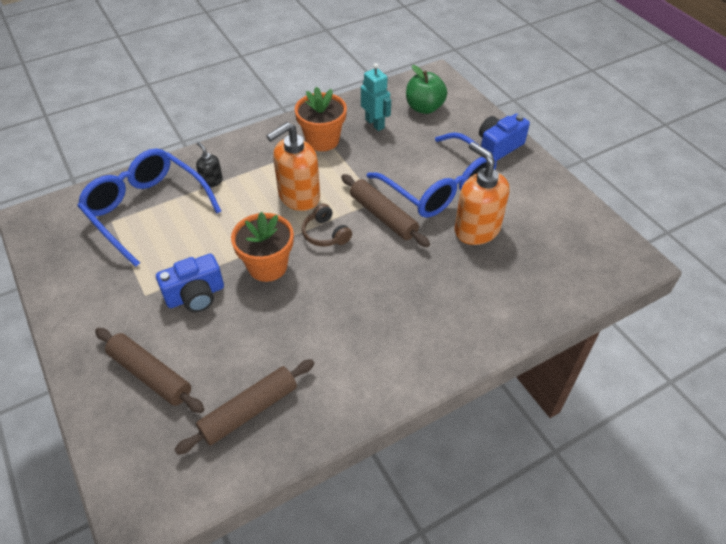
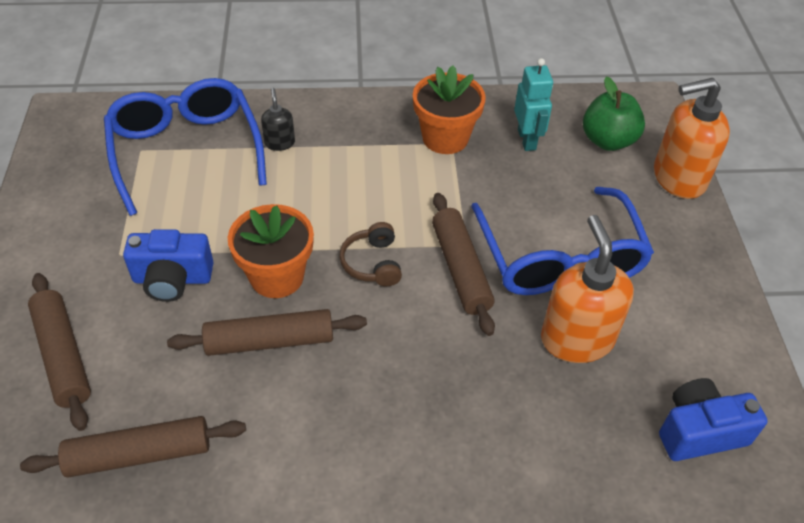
camera: 25 degrees right, 0 degrees up
(289, 307) = (269, 341): none -> brown rolling pin
(298, 197) = (370, 201): orange soap dispenser -> orange soap dispenser (678, 178)
(498, 146) = (681, 232): blue camera -> blue camera (699, 431)

